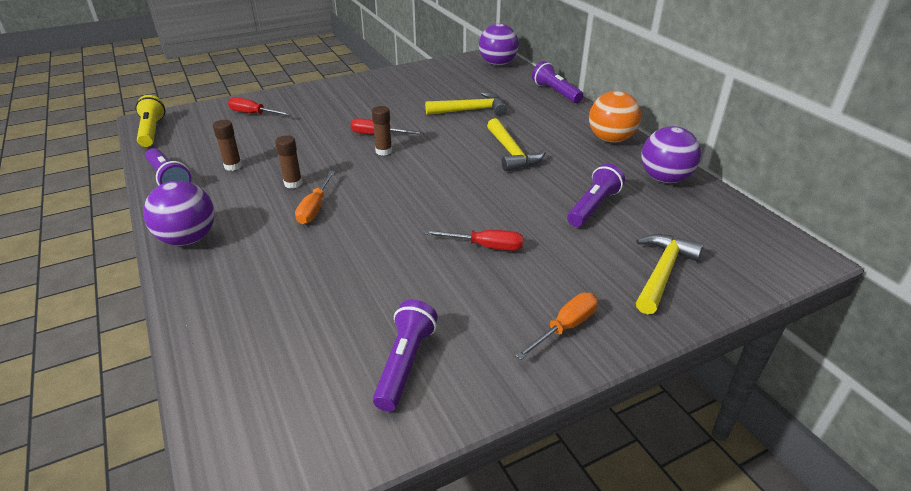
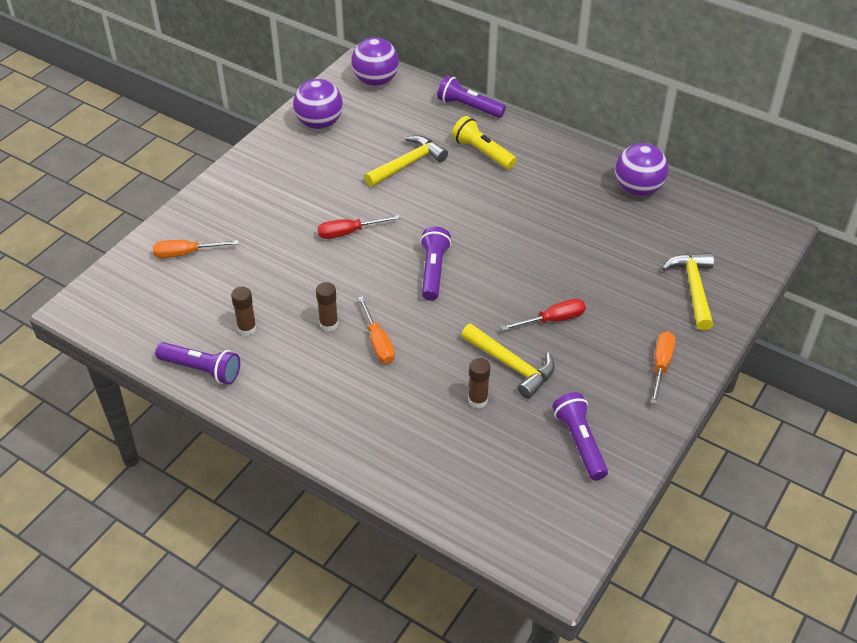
camera: 30 degrees left, 10 degrees up
(152, 131) = (102, 320): yellow flashlight -> yellow flashlight (482, 152)
(188, 239) = (302, 421): purple ball -> purple ball (319, 123)
(253, 114) = (186, 253): red screwdriver -> orange screwdriver
(383, 151) = (374, 251): brown glue stick -> brown glue stick (478, 400)
(511, 153) = (492, 207): yellow hammer -> yellow hammer (511, 365)
(593, 206) = (603, 243): purple flashlight -> purple flashlight (433, 271)
(610, 139) = (564, 156): orange ball -> none

